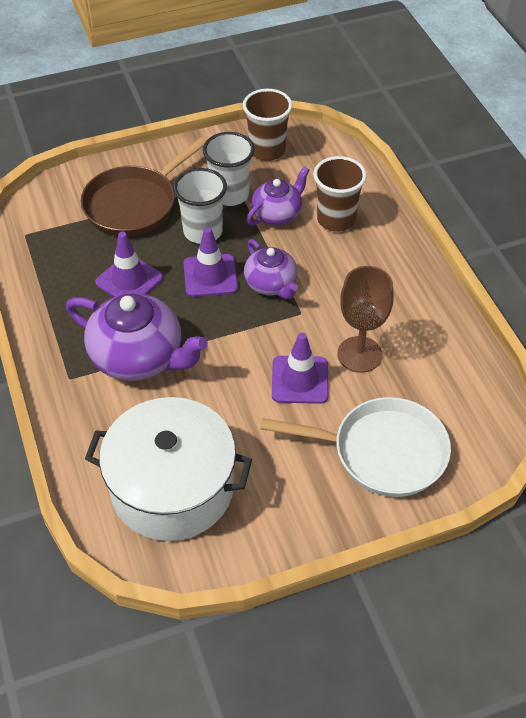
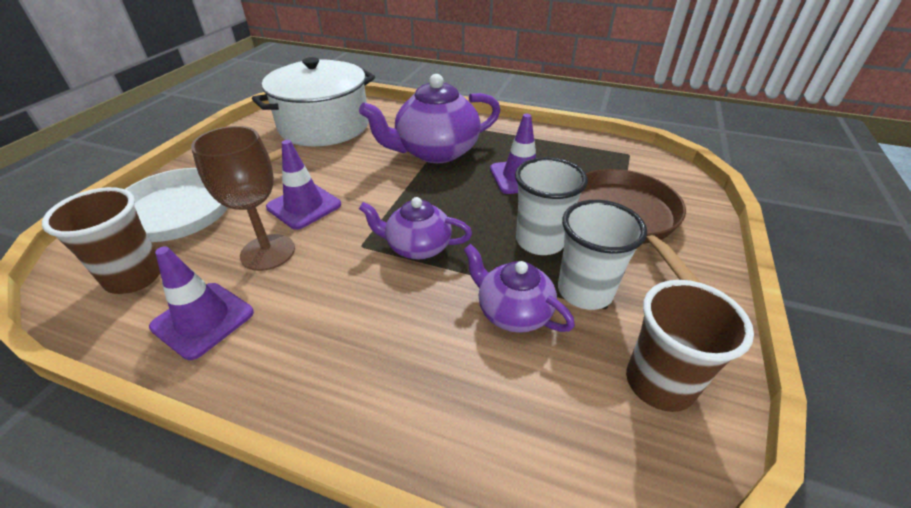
camera: 130 degrees right, 10 degrees down
(210, 276) = (474, 217): purple traffic cone -> purple traffic cone (203, 320)
(277, 214) = (513, 312): purple teapot -> purple teapot turned 135 degrees clockwise
(336, 219) = (447, 362): brown cup -> brown cup (135, 277)

